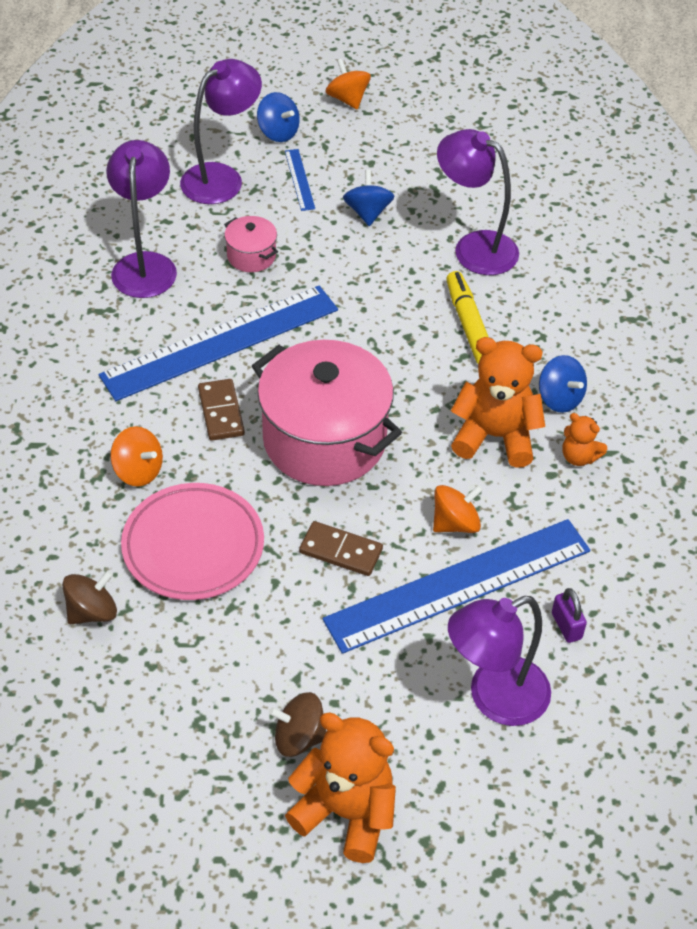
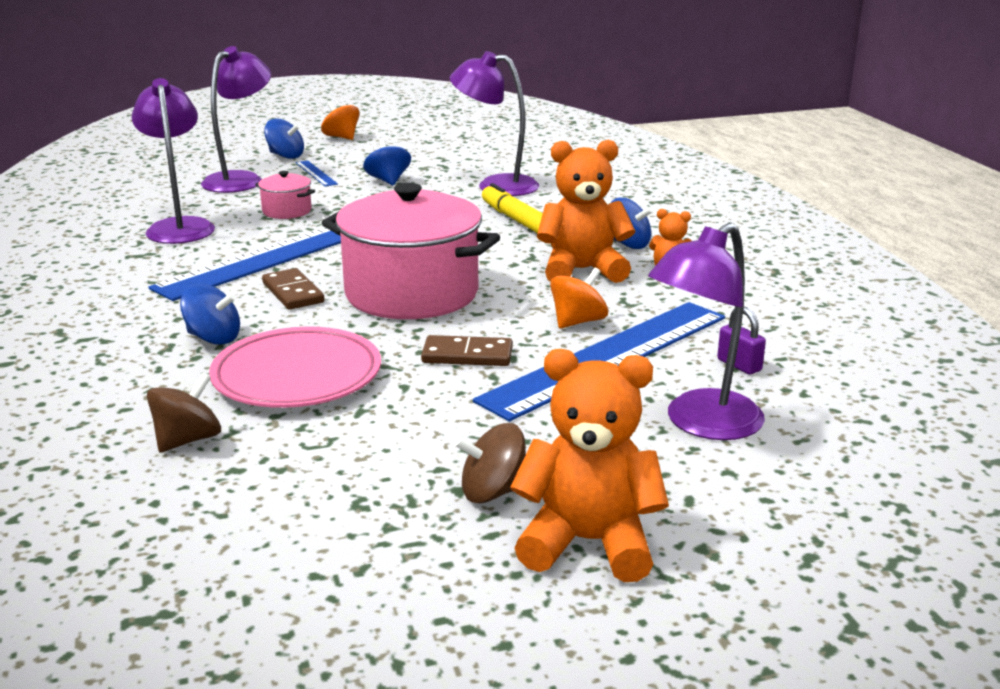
camera: 15 degrees left, 25 degrees down
(138, 471) = (213, 338): orange spinning top -> blue spinning top

